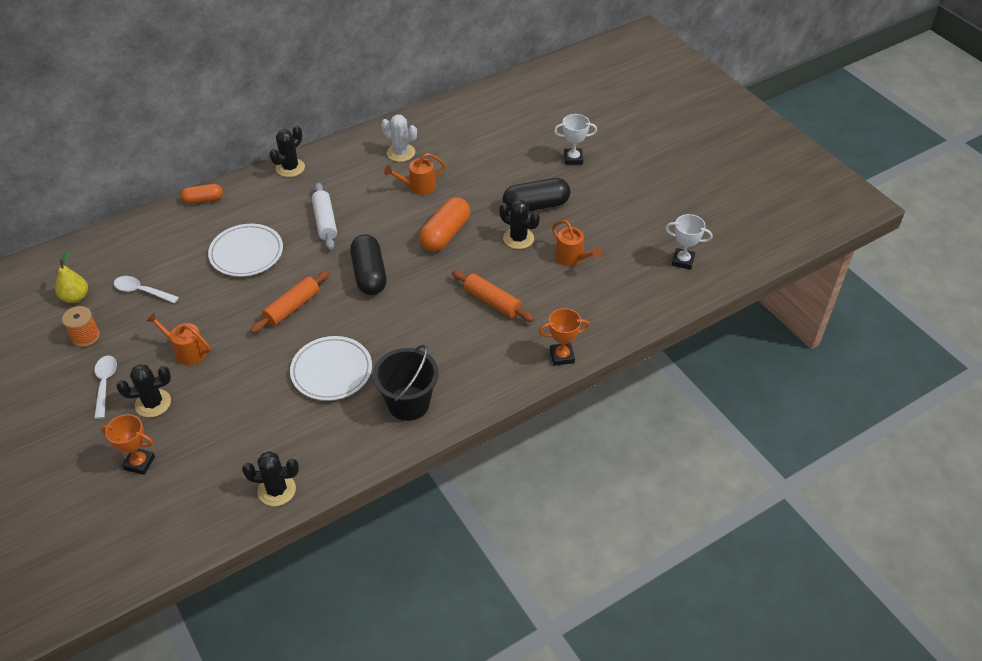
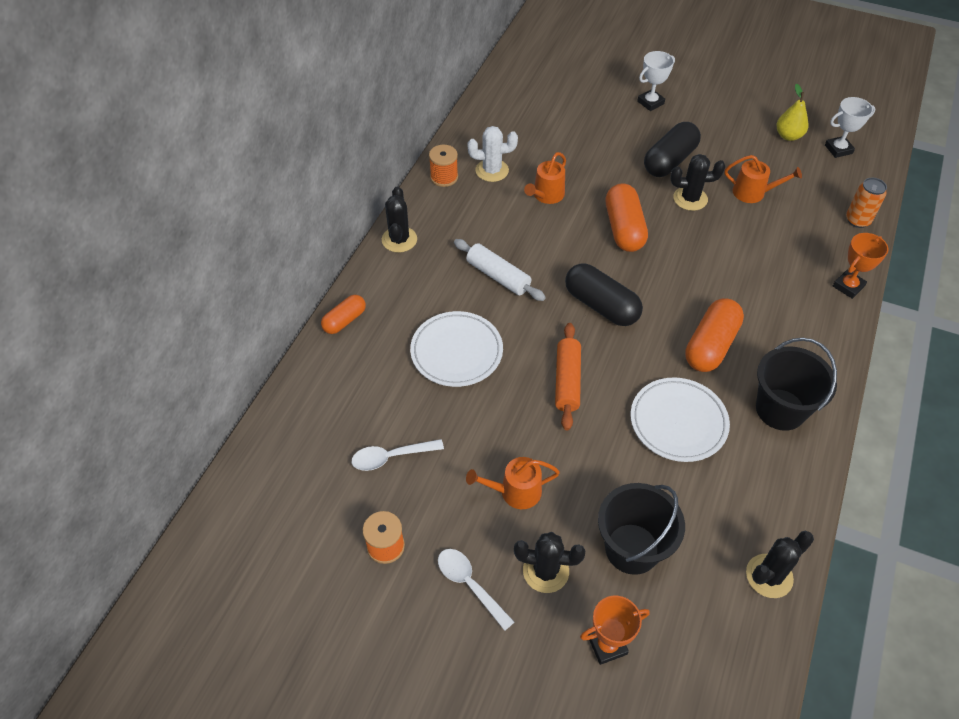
camera: 35 degrees left, 5 degrees up
(75, 297) = (322, 509): yellow pear -> yellow pear (788, 136)
(153, 403) = (545, 571): black cactus -> black cactus turned 60 degrees clockwise
(215, 423) = (632, 548): none -> black bucket
(364, 142) = (444, 177): none -> orange spool
(411, 338) = (710, 345): none -> orange capsule
(492, 302) = (737, 270): orange rolling pin -> none
(630, 317) = (857, 220): none -> orange can

